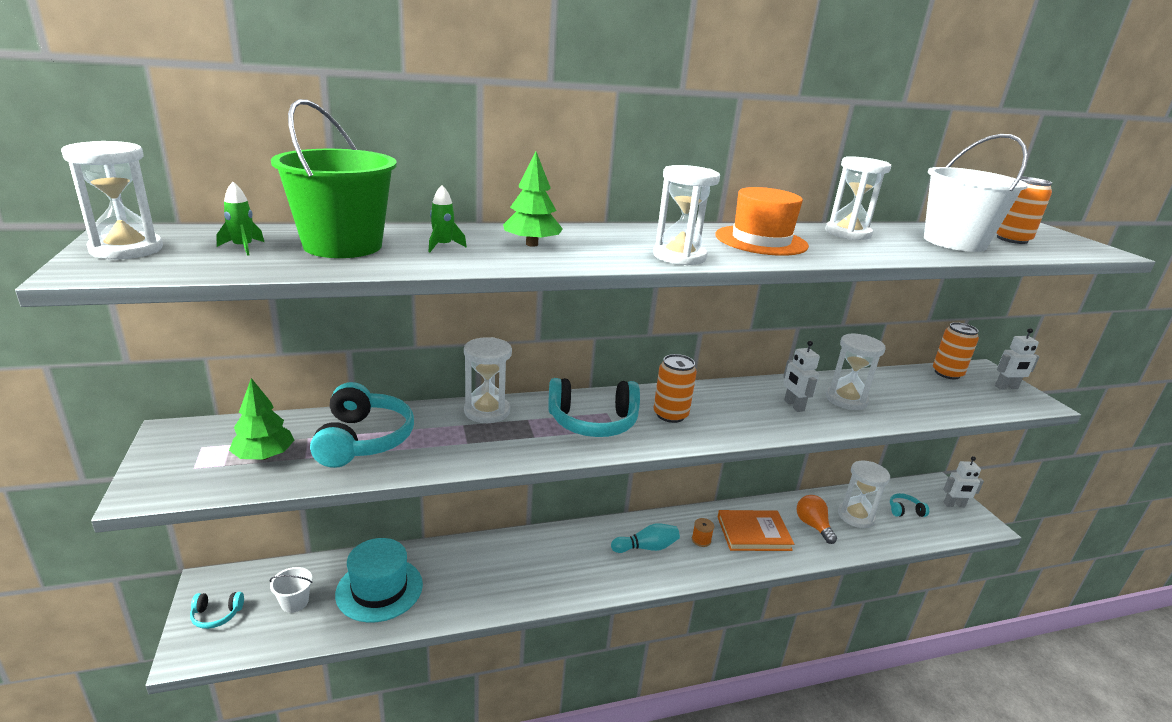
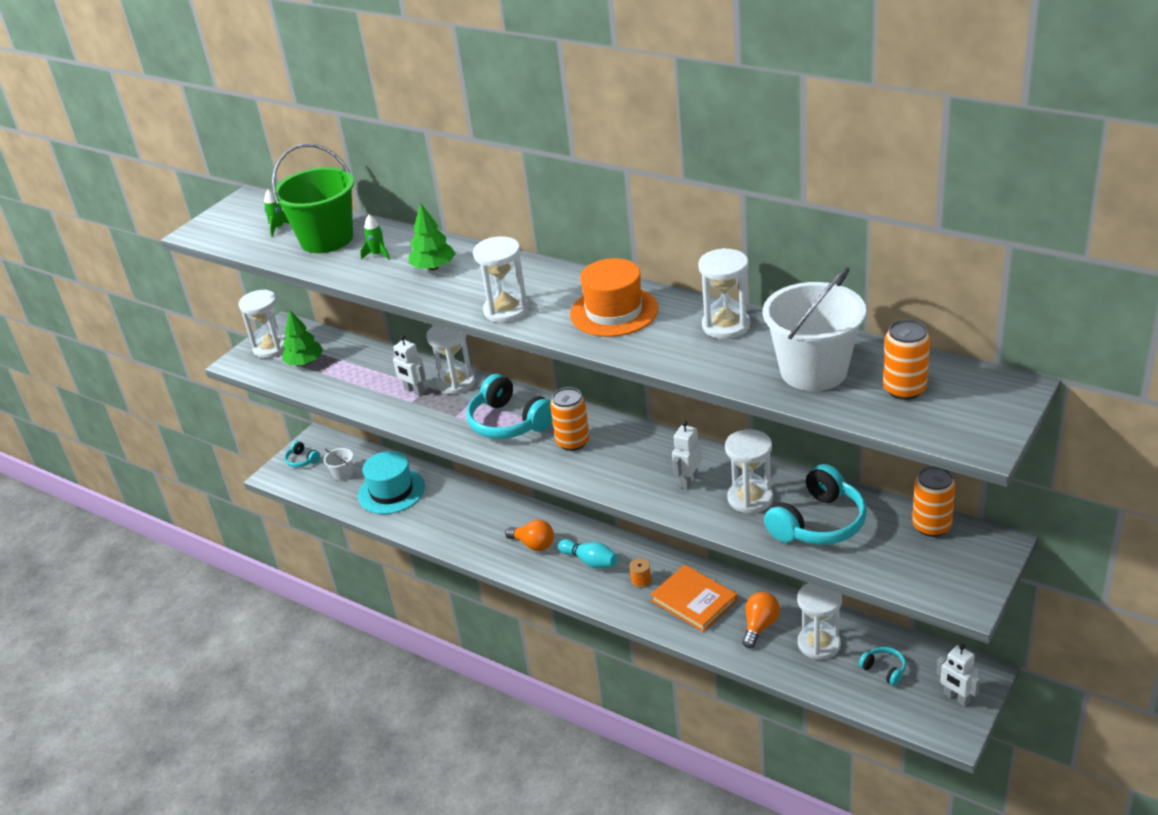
camera: 55 degrees right, 10 degrees up
(126, 249) = (229, 216): white hourglass -> white hourglass (271, 348)
(363, 440) = (361, 373): turquoise headphones -> turquoise headphones (818, 523)
(585, 560) = (533, 544): none -> orange light bulb
(1006, 387) = (968, 571): white robot -> white robot (414, 391)

